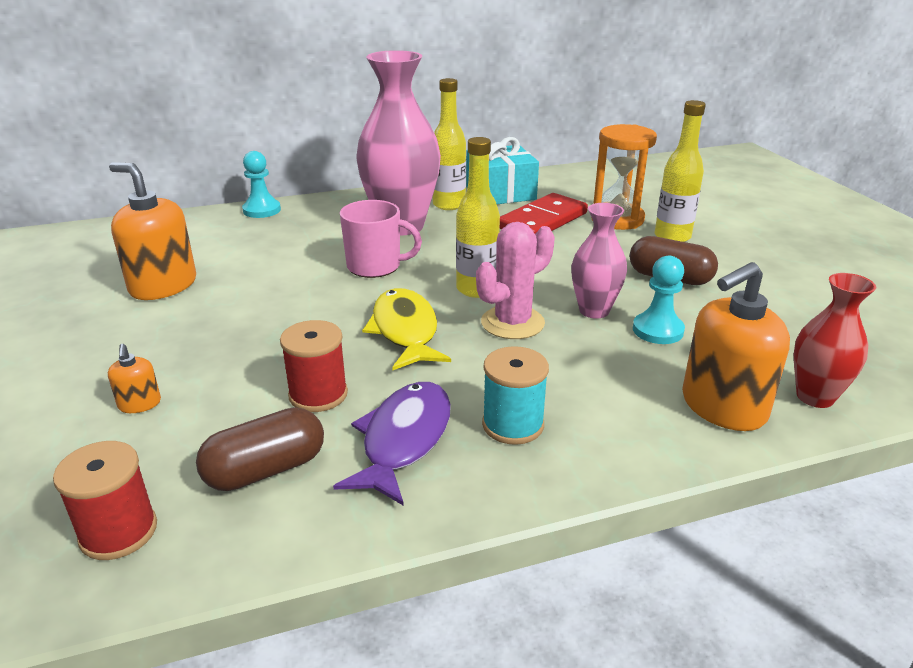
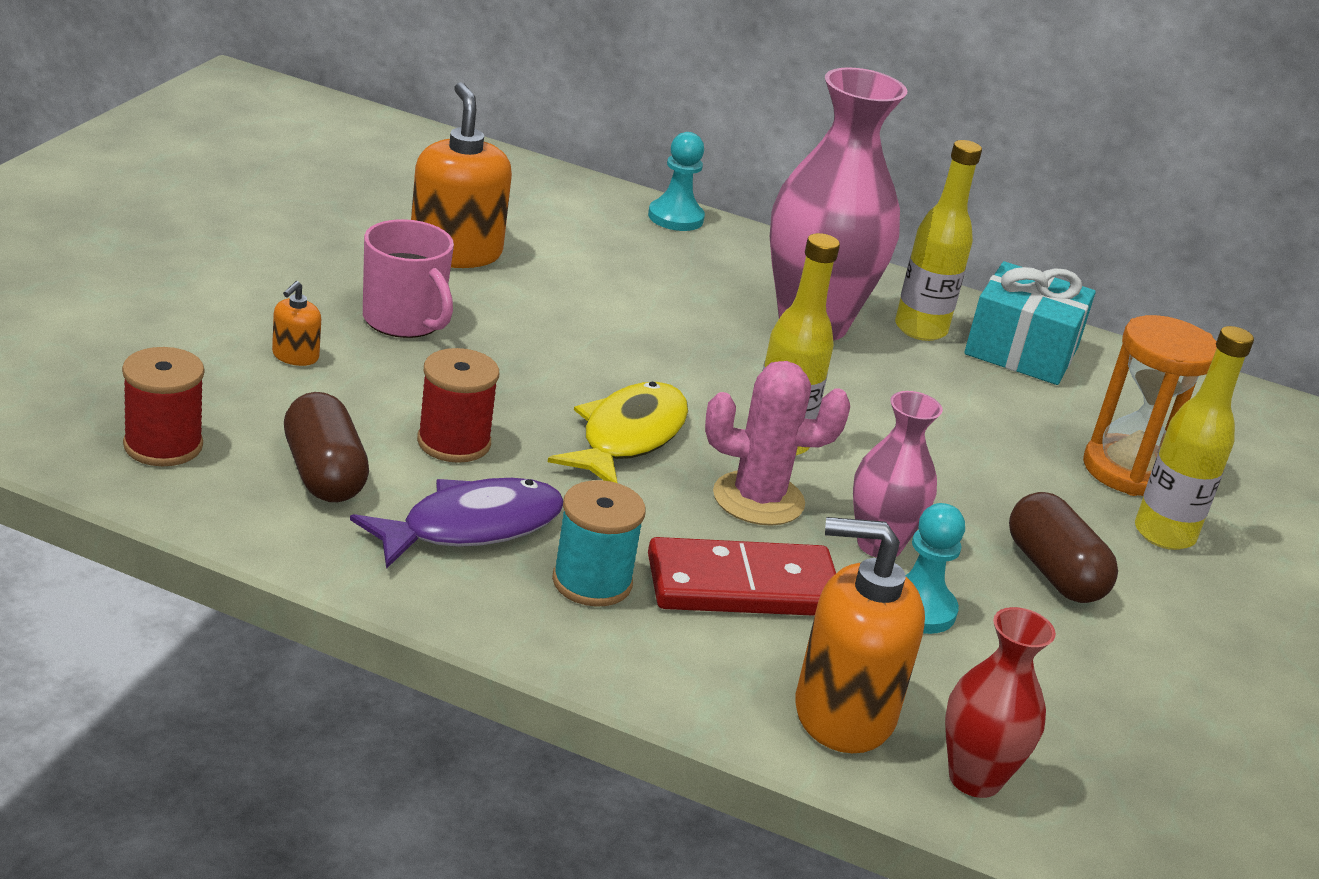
camera: 35 degrees right, 0 degrees up
(265, 470) = (324, 473): brown capsule -> brown capsule turned 60 degrees clockwise
(375, 266) = (704, 353): pink mug -> pink mug (404, 320)
(542, 221) = (1013, 415): red domino -> red domino (743, 586)

